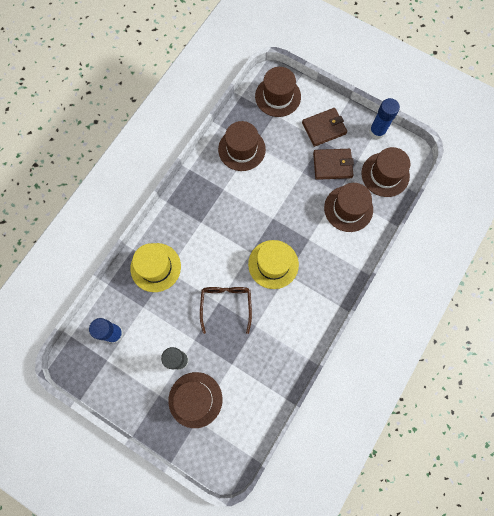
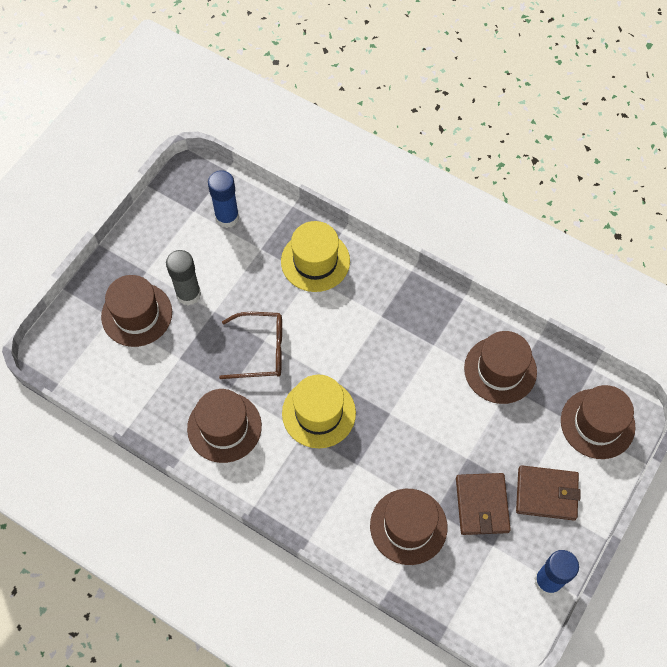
camera: 90 degrees right, 10 degrees down
(324, 128) = (546, 494): brown wallet -> brown wallet turned 60 degrees counterclockwise
(385, 174) = (470, 589): brown hat -> brown hat (224, 427)

